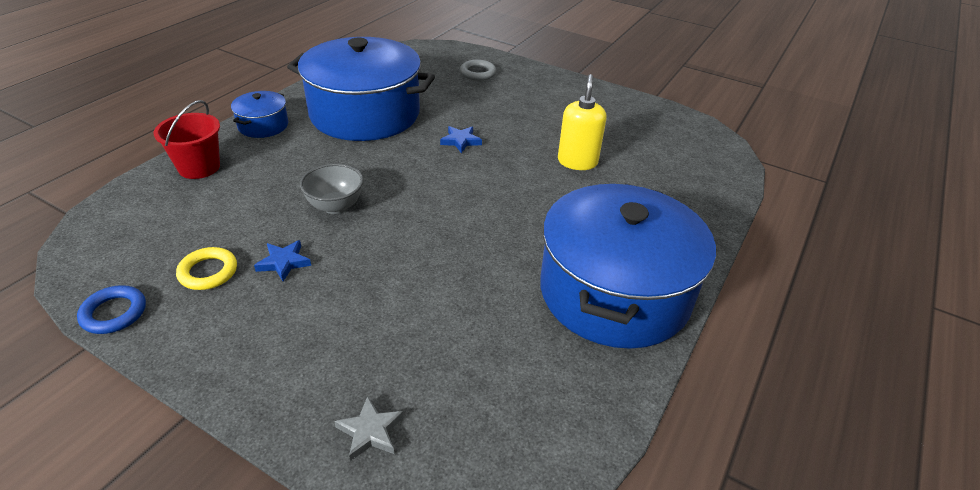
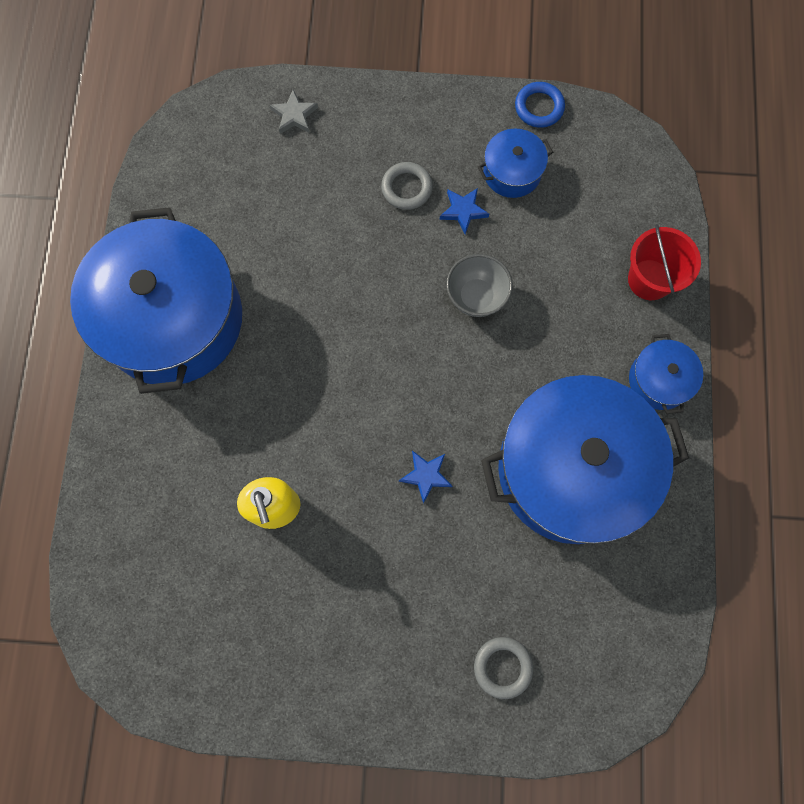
camera: 155 degrees right, 35 degrees up
(208, 272) = (512, 172): yellow ring -> blue pot
(315, 301) = (406, 188): none -> grey ring

